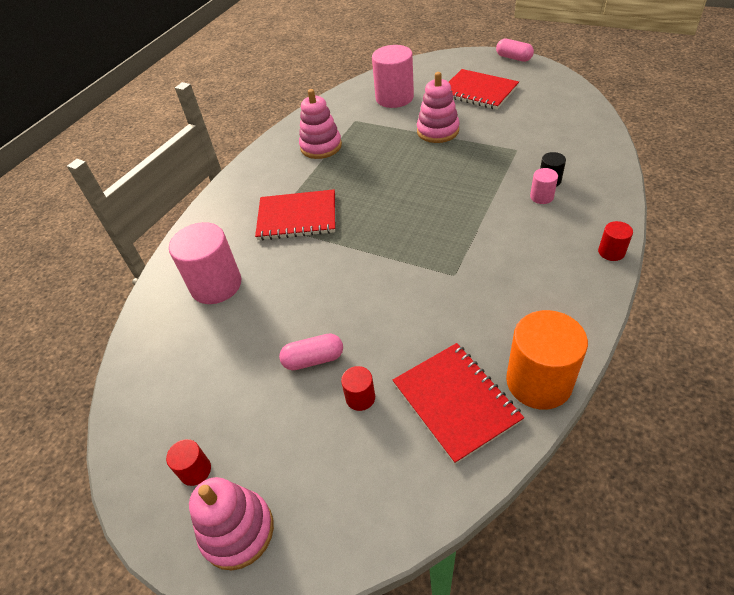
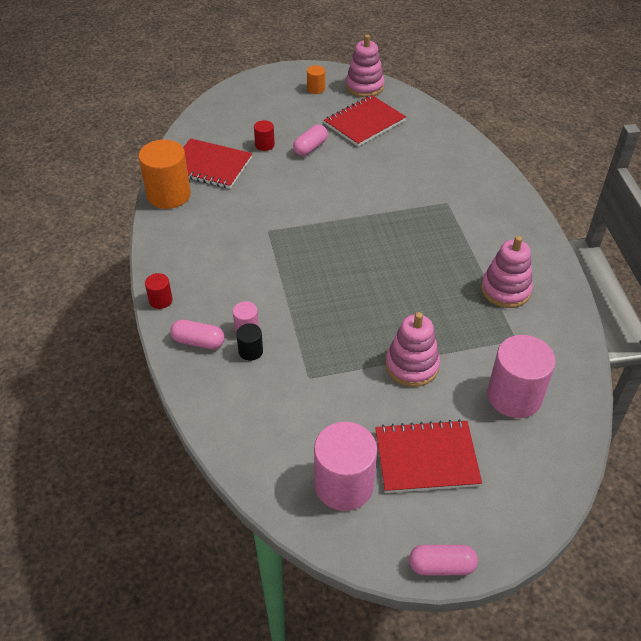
camera: 135 degrees right, 0 degrees up
(195, 470) = (316, 89): red cylinder -> orange cylinder
(216, 285) = (424, 153): pink cylinder -> pink cylinder (344, 485)
(237, 531) = (271, 84): pink stacking toy -> pink stacking toy (364, 86)
(297, 217) = (433, 217): red notebook -> red notebook (364, 122)
(591, 203) = (198, 342): none -> pink capsule

